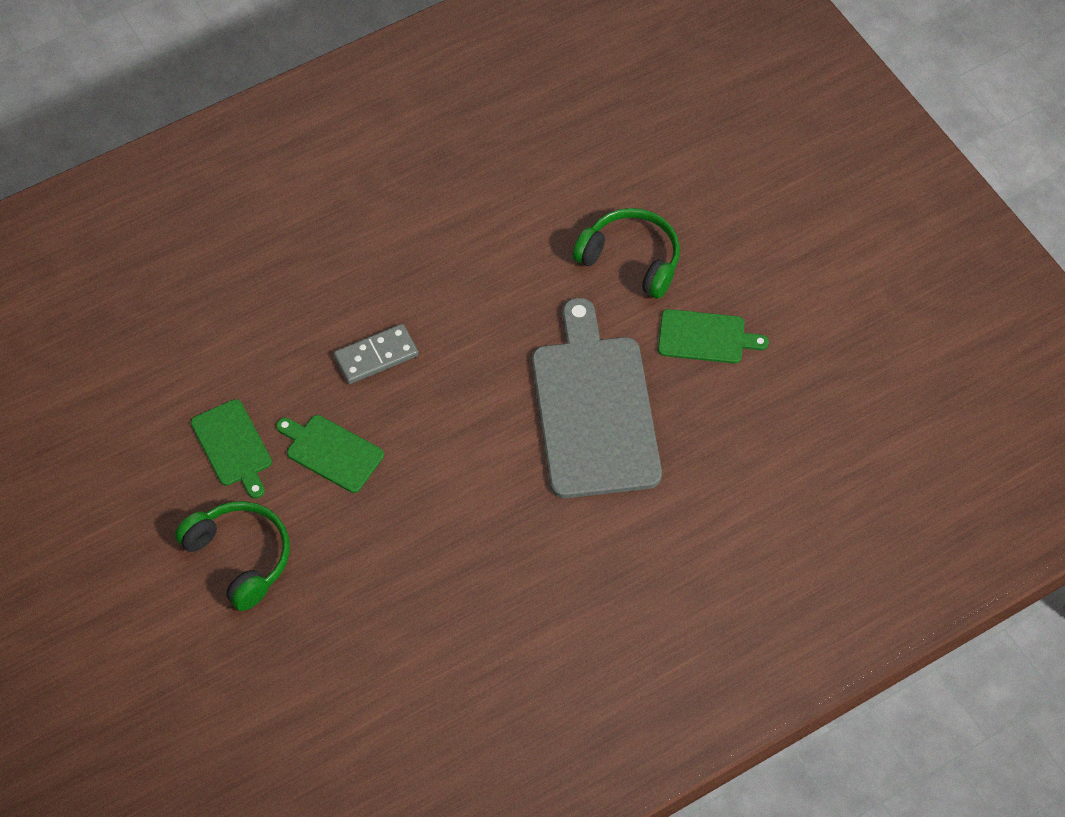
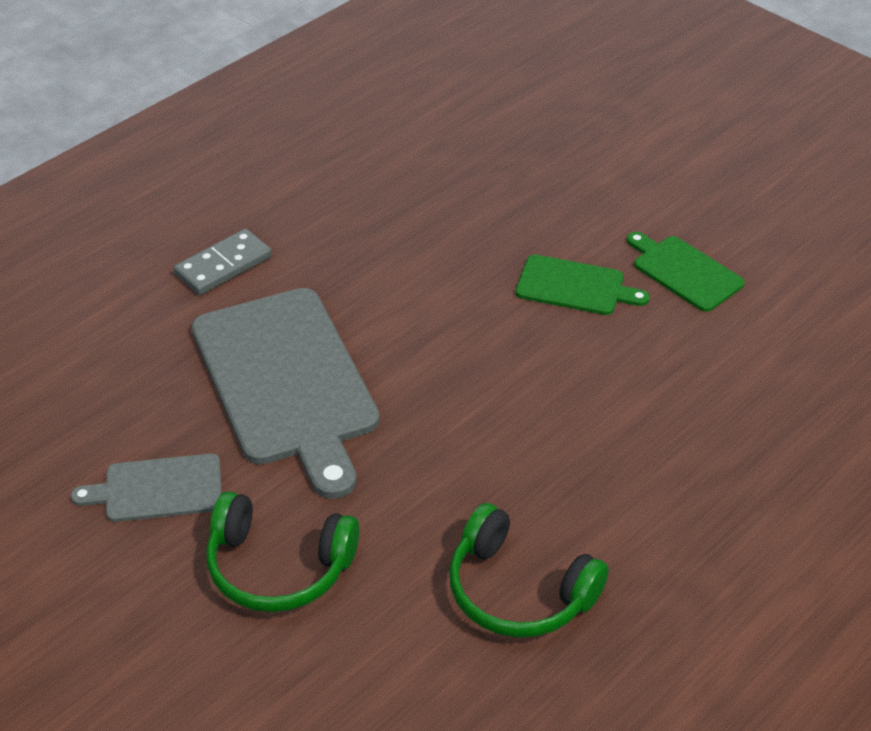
camera: 165 degrees right, 15 degrees down
(240, 557) = (619, 189): green headphones -> green headphones (518, 591)
(376, 356) = (572, 385): grey domino -> grey domino (223, 265)
(705, 337) = (158, 489): green cutting board -> grey cutting board

